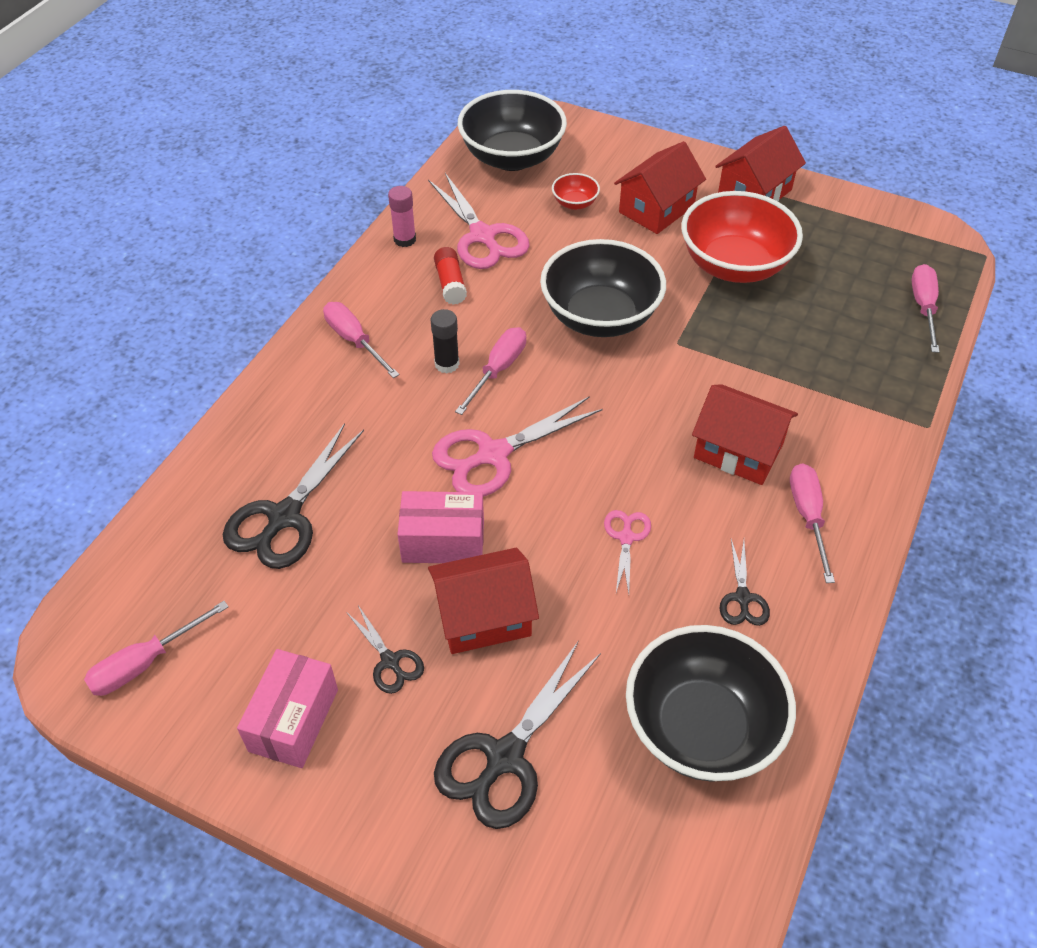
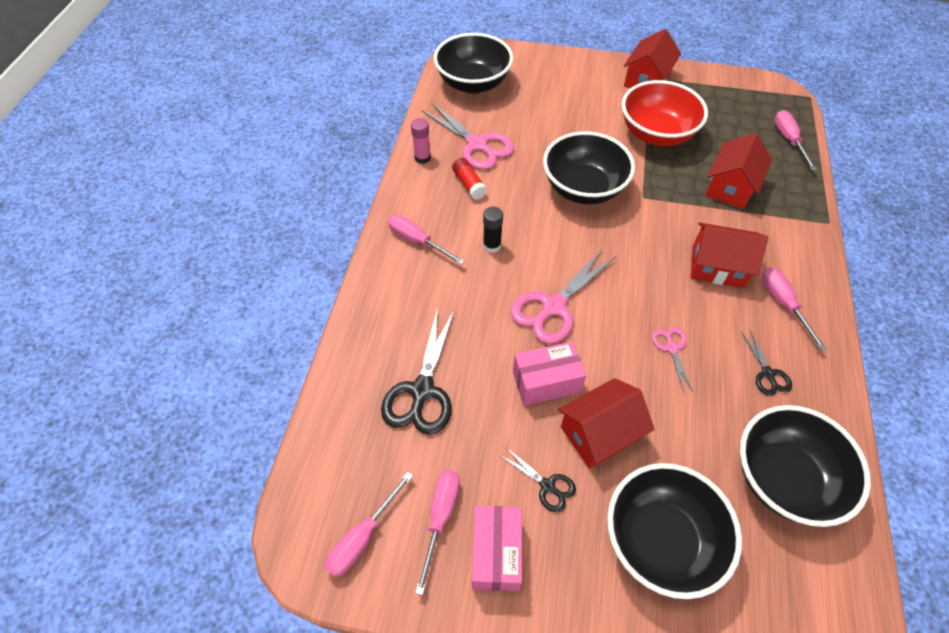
camera: 15 degrees left, 5 degrees up
(498, 370) = (530, 242): pink screwdriver -> pink screwdriver (440, 517)
(504, 757) = (661, 539): black scissors -> black bowl
(575, 203) = (530, 109): red bowl -> none
(656, 209) = (587, 103): red house -> red house (730, 187)

